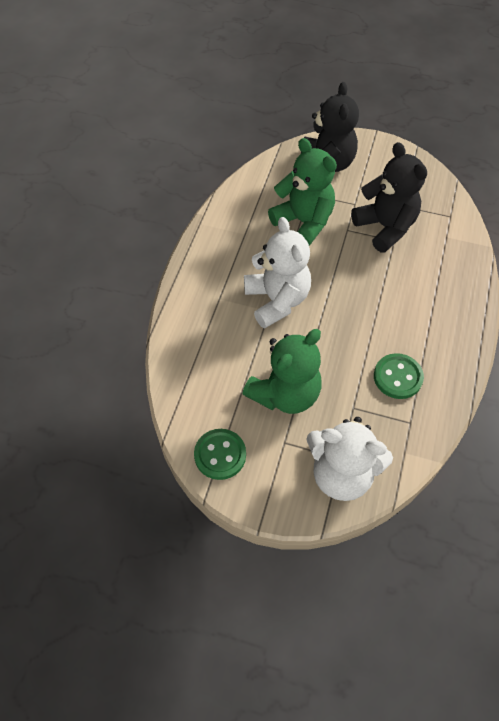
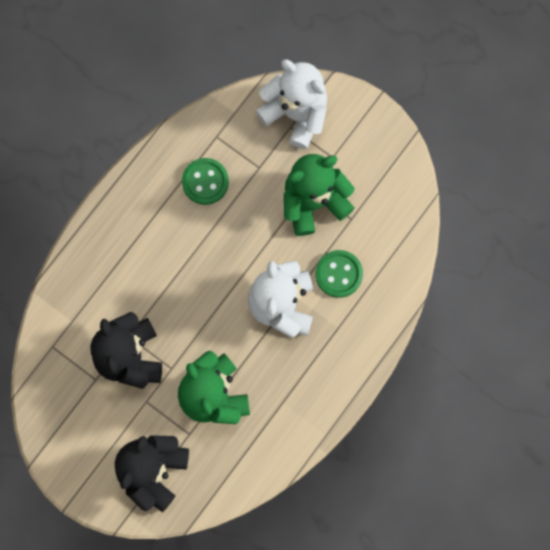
camera: 160 degrees left, 20 degrees up
(220, 455) = (391, 165): green button -> green button (339, 274)

